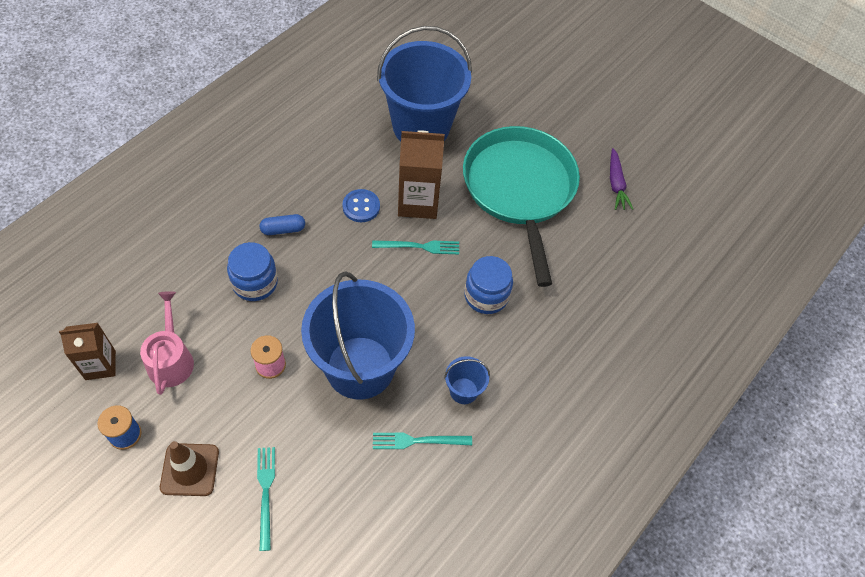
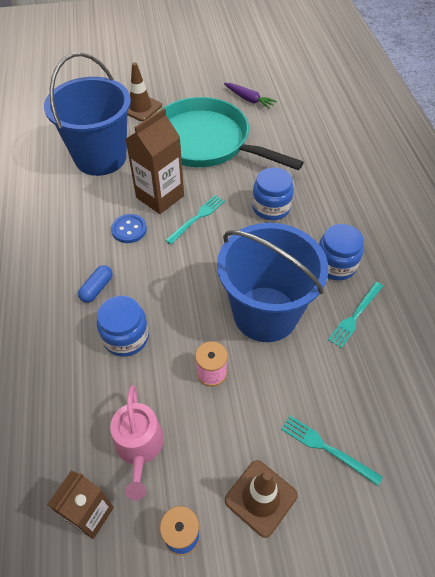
camera: 45 degrees left, 5 degrees down
(171, 359) = (139, 447): pink watering can -> pink watering can turned 135 degrees counterclockwise
(463, 391) = (335, 265): blue bucket -> blue jar
(512, 108) = (140, 107): none -> brown traffic cone

